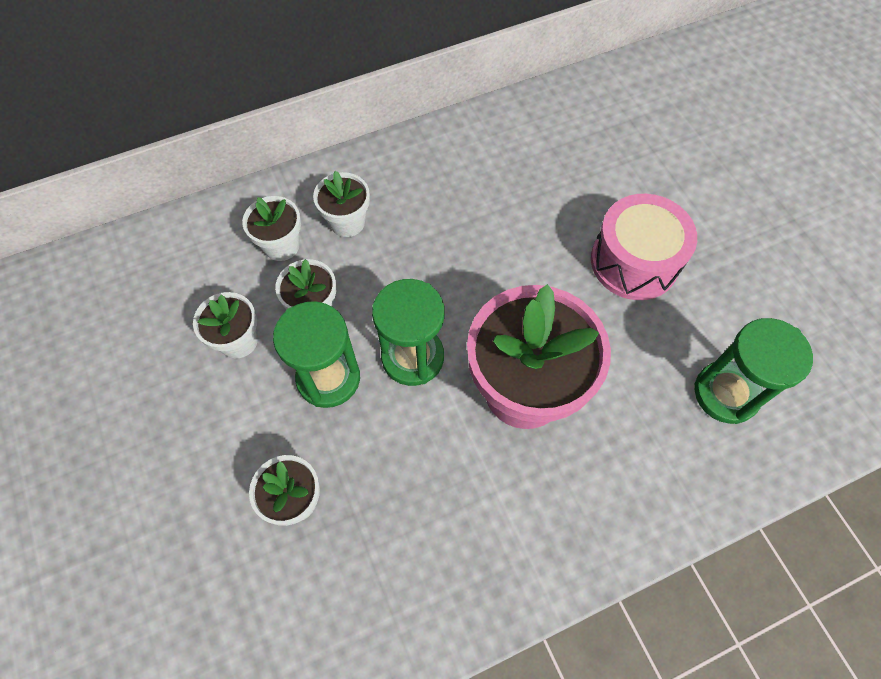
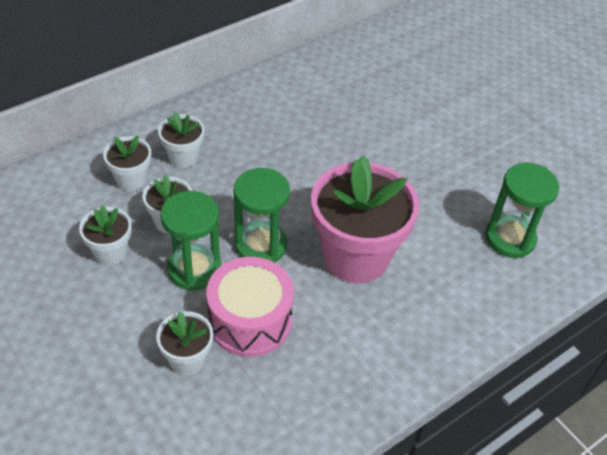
camera: 15 degrees left, 15 degrees down
(634, 261) = (420, 159): pink drum -> pink drum (250, 320)

